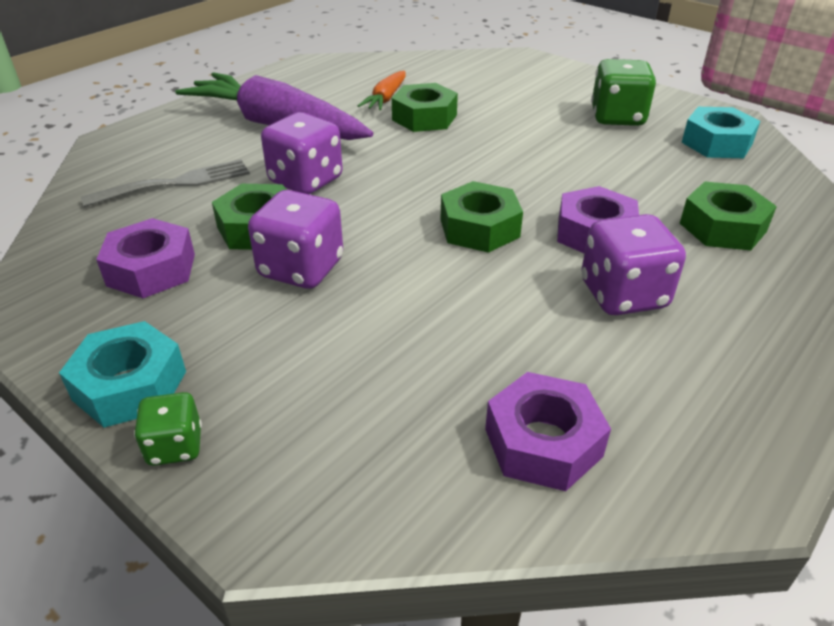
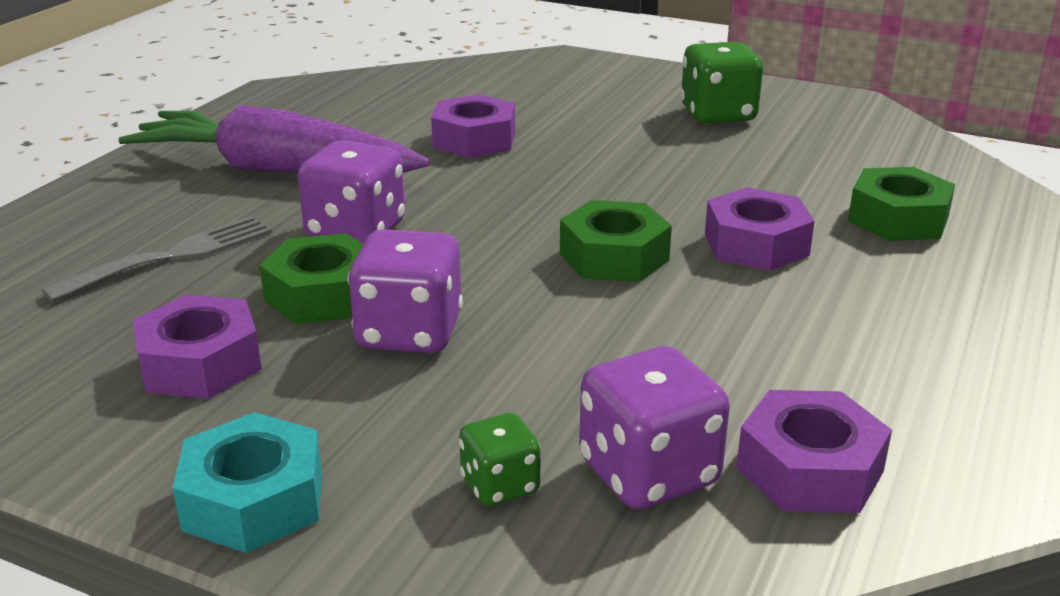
camera: 15 degrees left, 10 degrees down
(175, 446) = (358, 556): green dice -> green dice (500, 486)
(386, 98) = (410, 122): orange carrot -> none
(424, 117) = (474, 140): green nut -> purple nut
(623, 295) = (822, 305): purple dice -> purple dice (648, 473)
(717, 143) = (848, 130): turquoise nut -> none

